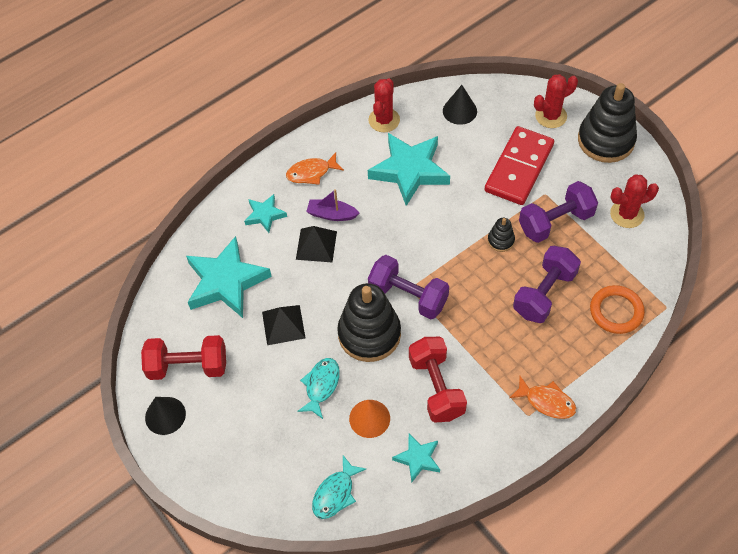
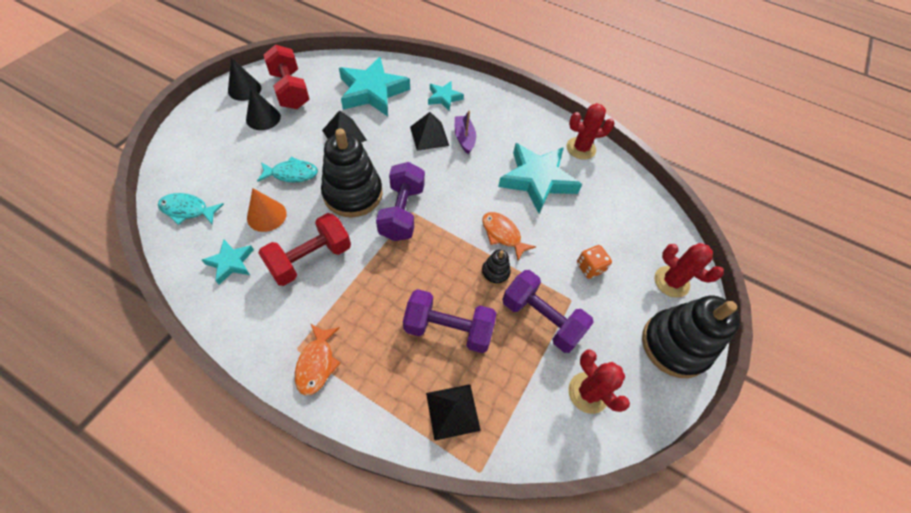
camera: 60 degrees right, 0 degrees up
(311, 173) = (499, 115): orange fish -> orange fish (503, 234)
(459, 111) = (627, 201): black cone -> black cone (263, 118)
(519, 168) = (590, 267): red domino -> orange dice
(616, 311) = (452, 411): orange ring -> black pyramid

